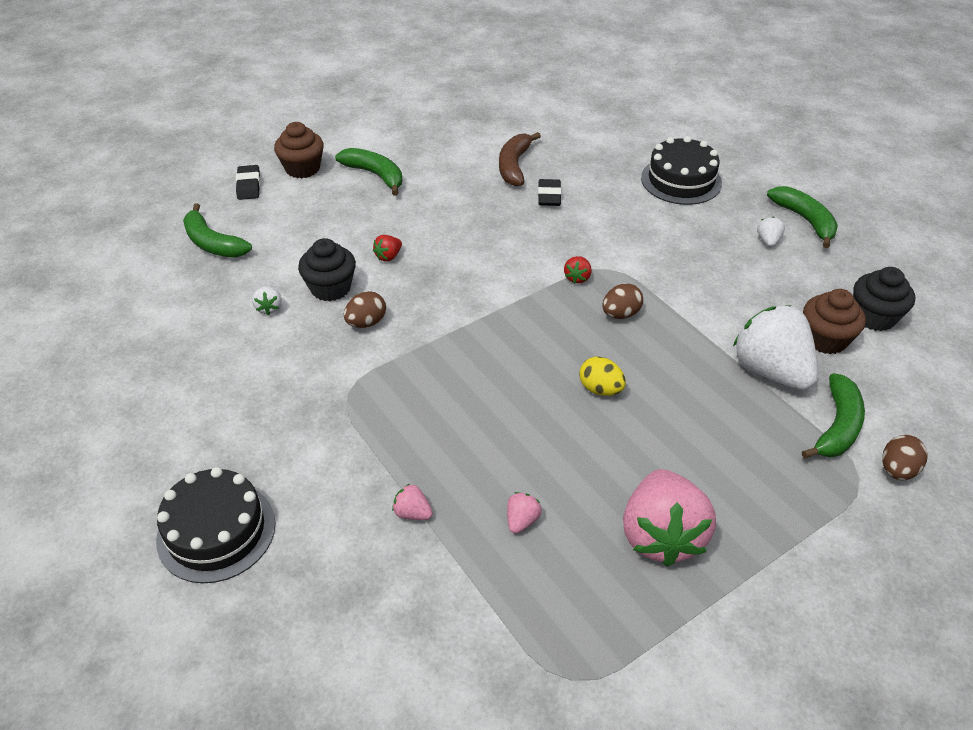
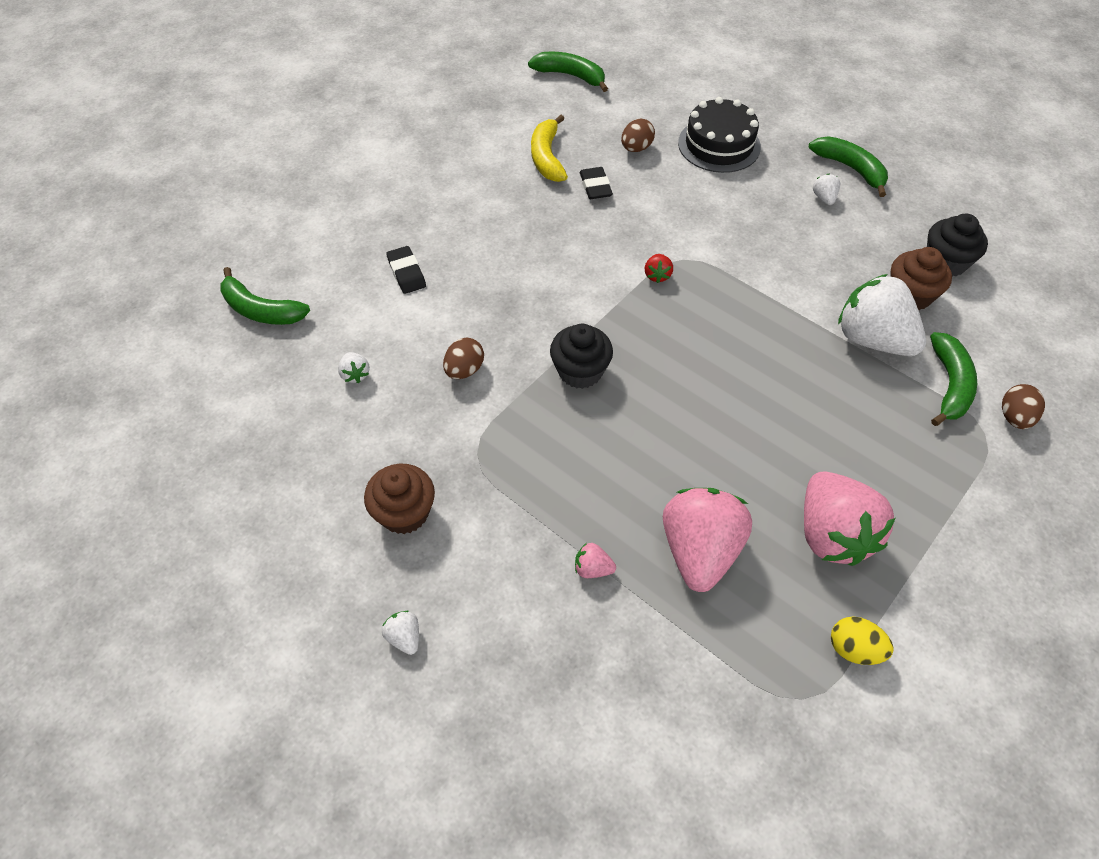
camera: 15 degrees left, 10 degrees up
(216, 531) = (404, 637): black cake -> white strawberry
(249, 185) = (271, 232): black eraser -> black eraser (406, 273)
(302, 168) = (323, 200): brown cupcake -> brown cupcake (404, 512)
(330, 288) = (411, 338): black cupcake -> black cupcake (580, 371)
(375, 175) = (405, 194): green banana -> green banana (570, 76)
(388, 256) = (457, 289): red strawberry -> none
(514, 166) = (547, 157): brown banana -> yellow banana
(522, 520) = (699, 551): pink strawberry -> pink strawberry, size x2.45
(600, 389) = (723, 394): yellow egg -> yellow egg (854, 649)
(620, 314) = (713, 307): brown egg -> brown egg (636, 148)

